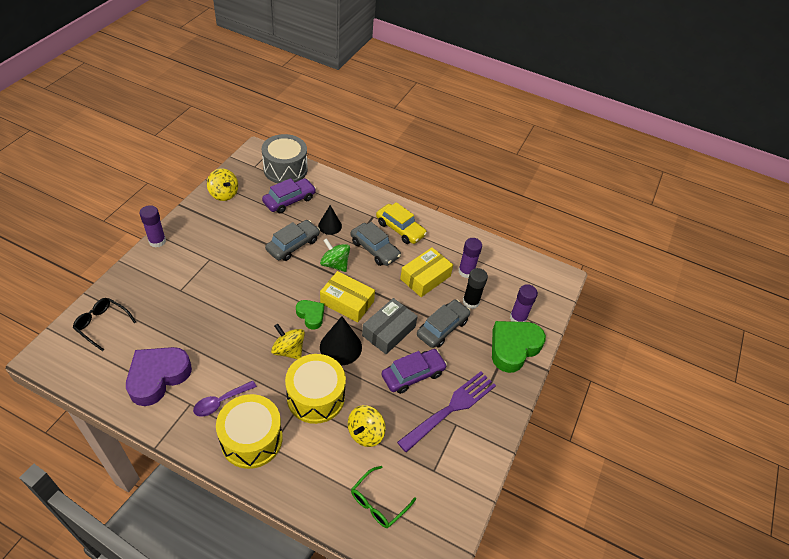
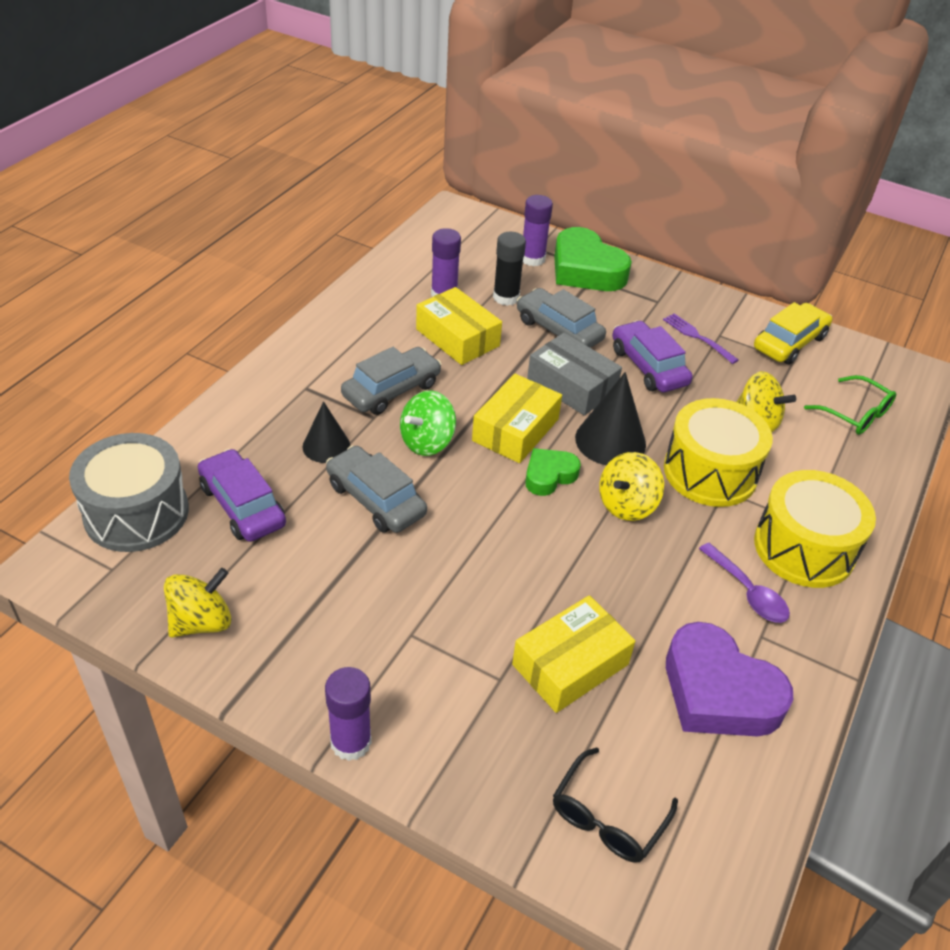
camera: 85 degrees left, 5 degrees down
(184, 317) = (570, 664): none -> yellow box
(400, 229) = (342, 356): yellow car -> yellow car (789, 342)
(450, 409) = (698, 337): purple fork -> purple fork, size x0.52

